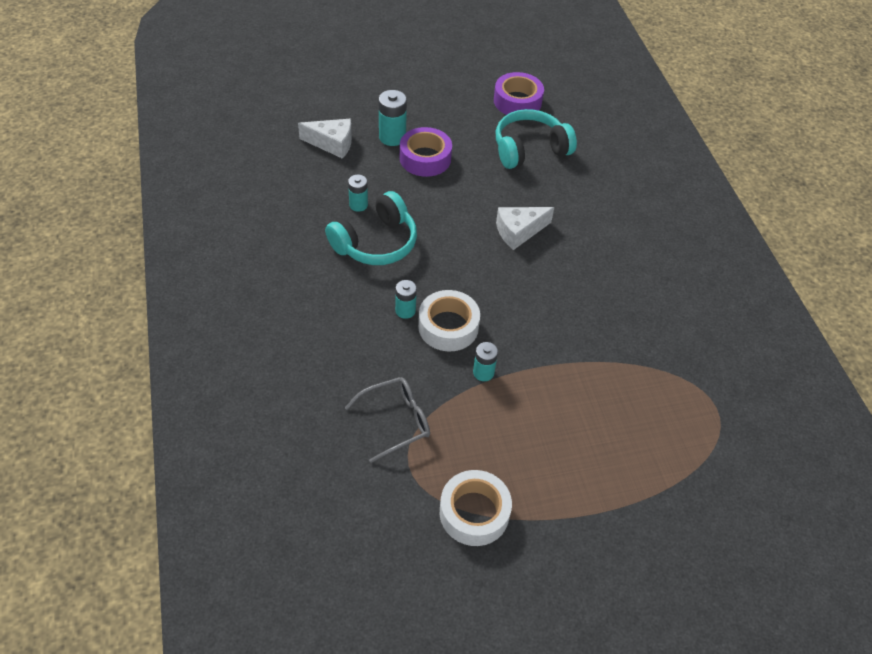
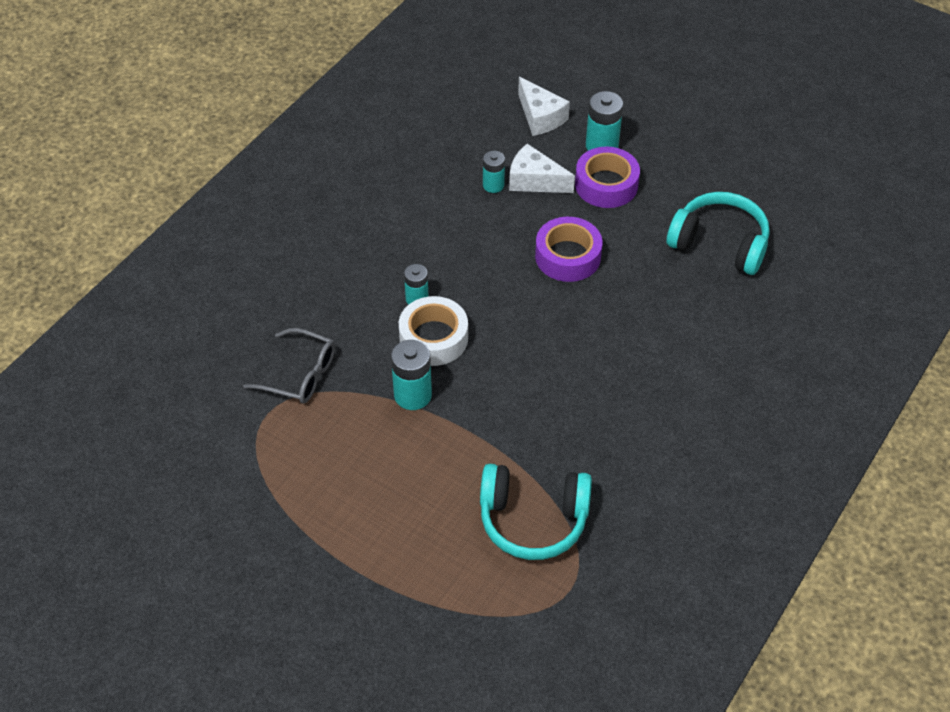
camera: 50 degrees right, 0 degrees up
(375, 242) = (466, 227): turquoise headphones -> turquoise headphones (533, 519)
(474, 513) = (267, 486): white tape -> none
(483, 372) = (413, 395): turquoise battery -> turquoise battery, size x1.56
(517, 101) = (772, 191): purple tape -> purple tape (567, 256)
(519, 232) = (603, 308): white cheese -> white cheese (534, 181)

